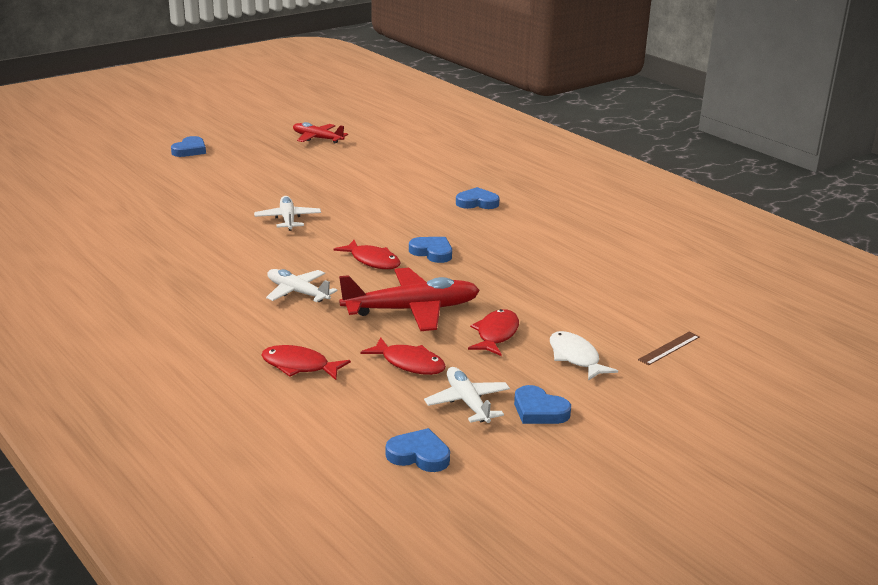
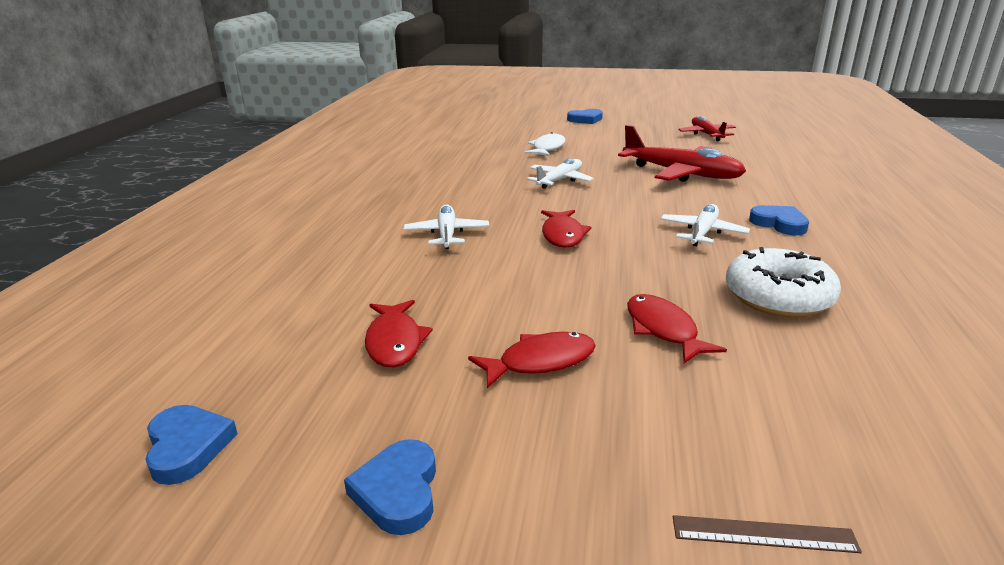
camera: 50 degrees right, 0 degrees up
(299, 366) = (314, 293): red fish -> red fish (663, 330)
(411, 310) = (506, 292): red plane -> red plane (681, 173)
(432, 252) = (637, 250): blue heart -> none
(467, 403) = (352, 421): white plane -> white plane (702, 233)
(541, 250) = (778, 297): none -> white donut
(575, 358) = (582, 450): white fish -> white fish (547, 148)

